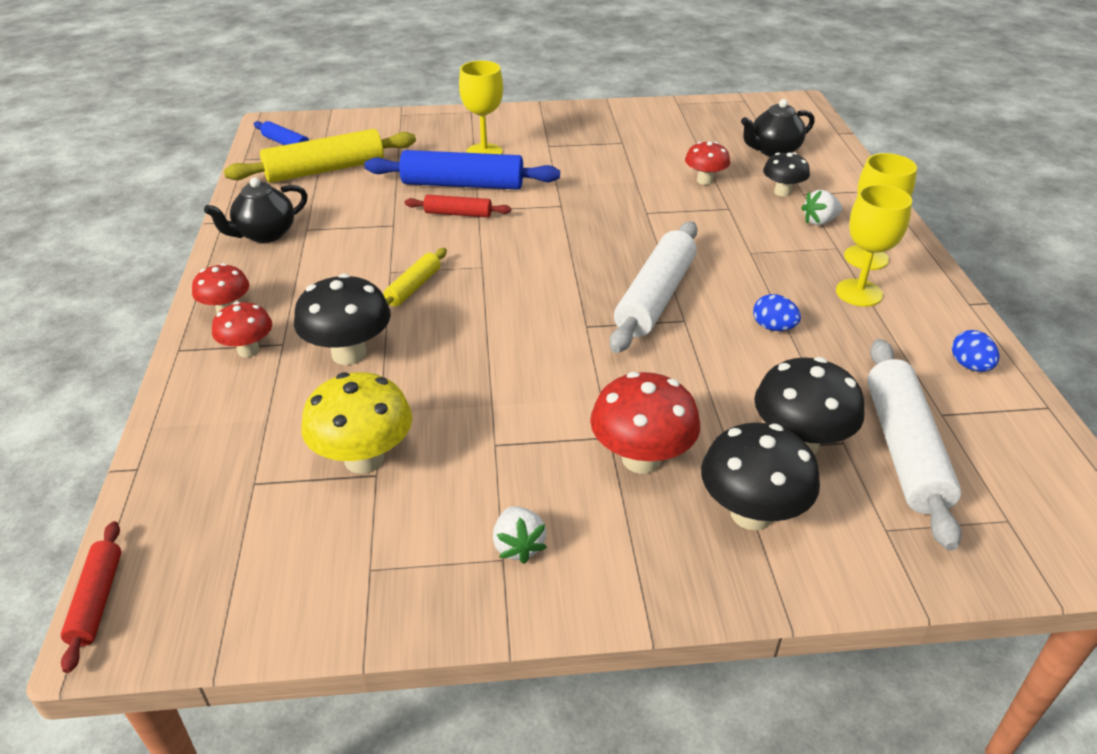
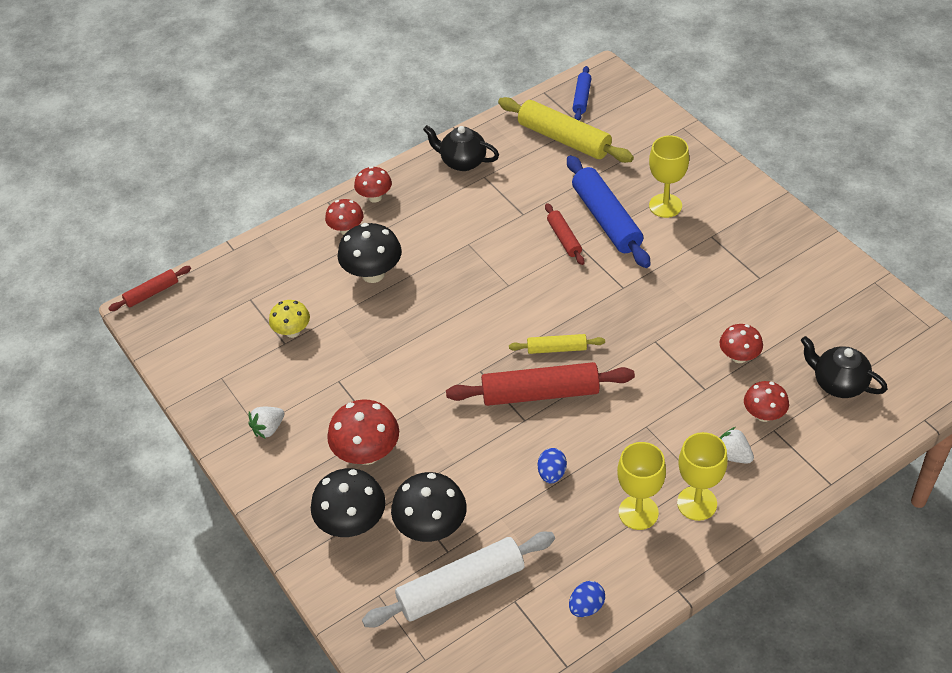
camera: 65 degrees right, 10 degrees up
(364, 459) = (292, 331): yellow mushroom -> yellow mushroom, size x0.62
(413, 287) = (459, 264): yellow rolling pin -> yellow rolling pin (557, 348)
(655, 298) = (540, 393): white rolling pin -> red rolling pin
(782, 192) = (763, 415): black mushroom -> red mushroom

